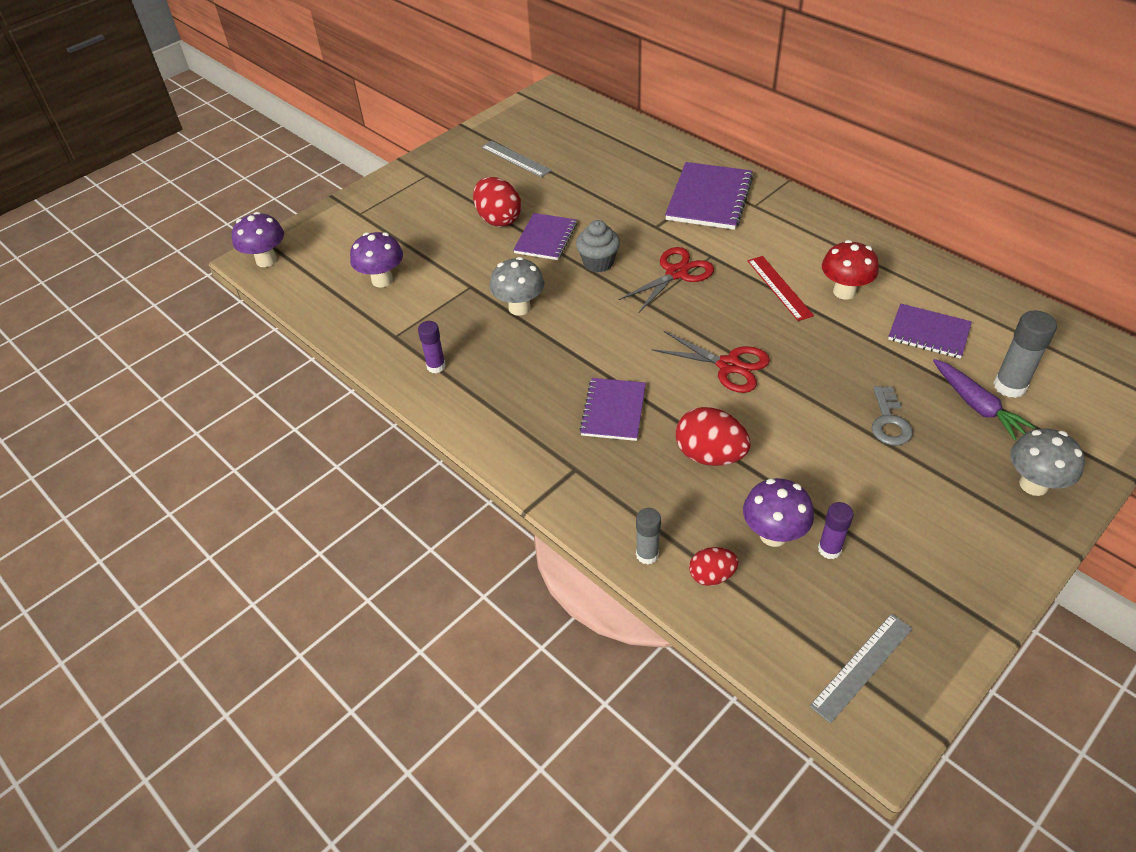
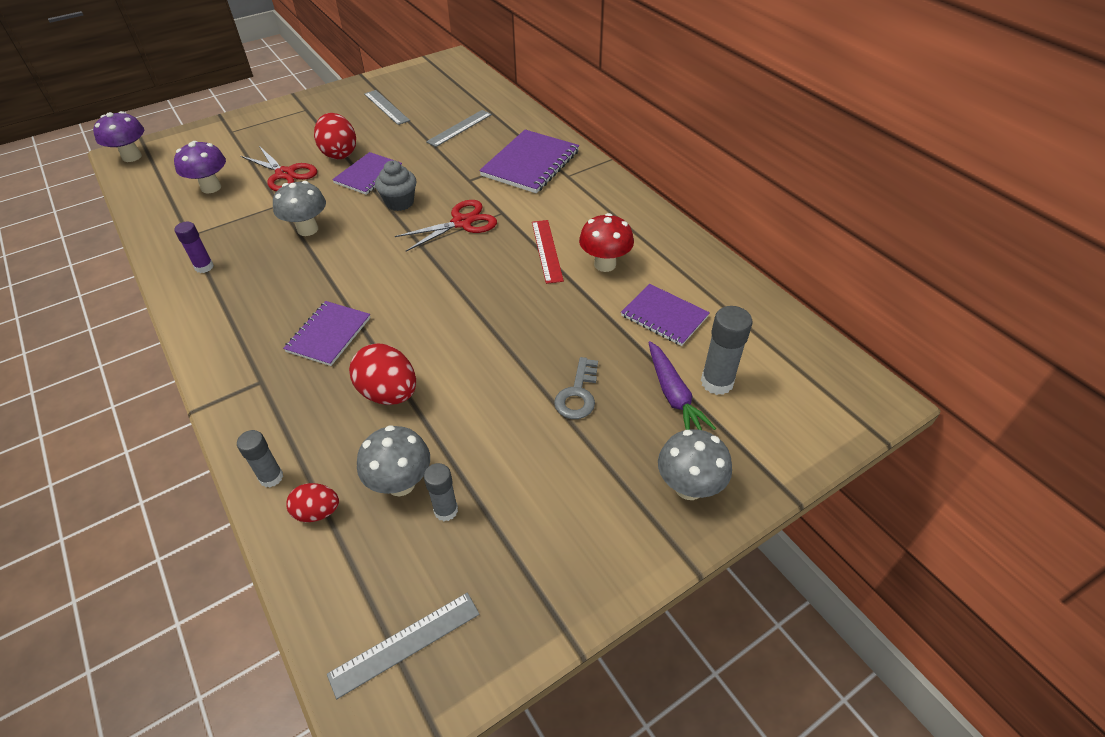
camera: 10 degrees right, 0 degrees up
(610, 170) = (459, 128): none -> grey ruler
(728, 366) = (457, 313): red scissors -> red scissors (285, 174)
(773, 535) = (401, 483): purple mushroom -> grey mushroom
(829, 549) = (446, 510): purple glue stick -> grey glue stick

